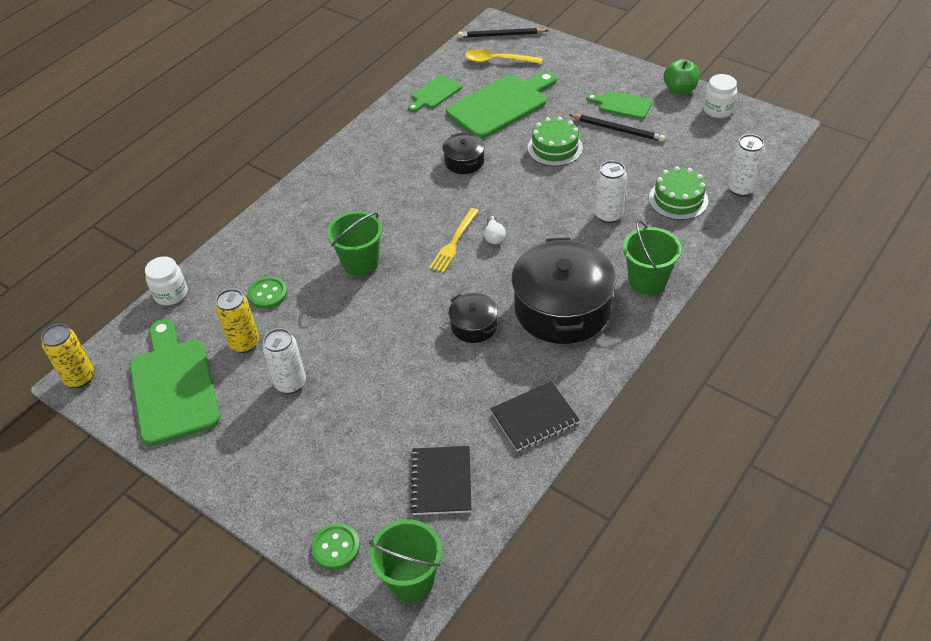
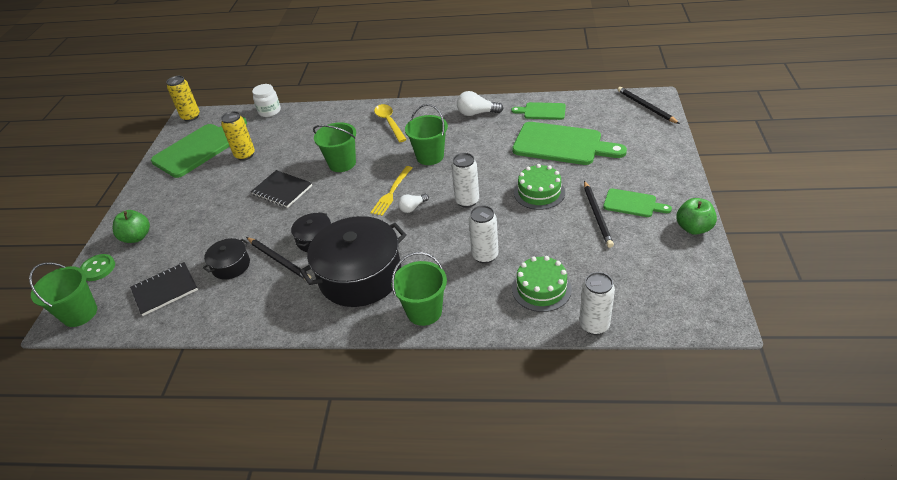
camera: 60 degrees right, 5 degrees down
(268, 294) = (291, 143): green button -> none
(291, 383) = (221, 188): white can -> white can (467, 201)
(308, 493) = (137, 237): none -> green apple
(386, 134) = (477, 113): none -> white light bulb
(423, 194) = (430, 156): none -> green bucket
(454, 242) = (391, 192): yellow fork -> yellow fork turned 60 degrees counterclockwise
(464, 161) = (481, 158): black pot -> black pot (231, 266)
(481, 365) = (279, 260): none -> black pencil
(498, 60) = (613, 119): yellow spoon -> yellow spoon (389, 122)
(534, 417) = (241, 310): black notebook -> black notebook (282, 190)
(622, 105) = (632, 204): green cutting board -> green cutting board turned 120 degrees clockwise
(718, 110) = (693, 264): white jar -> none

